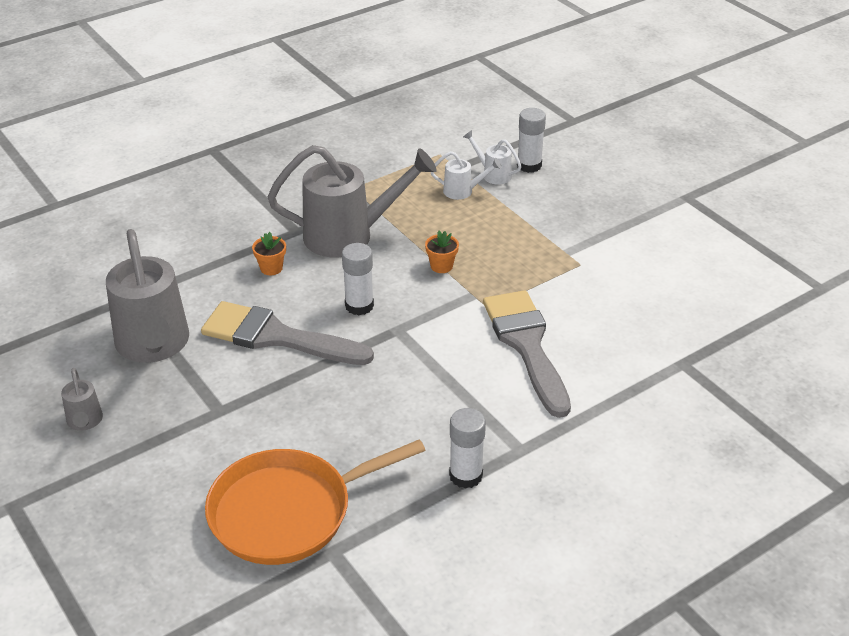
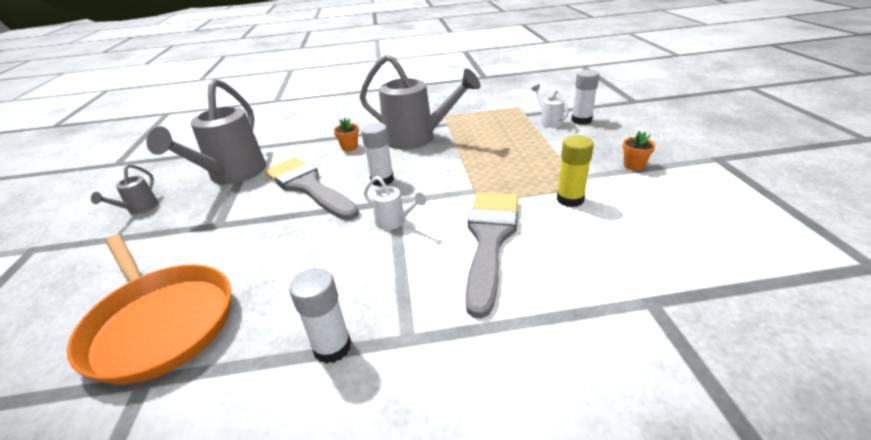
camera: 30 degrees right, 5 degrees down
(287, 512) = (161, 323): orange pan -> orange pan turned 135 degrees counterclockwise
(441, 266) = (465, 167): orange flower pot -> orange flower pot (634, 165)
(463, 191) = (518, 127): white watering can -> white watering can (394, 222)
(574, 281) = (570, 199): none -> yellow glue stick

